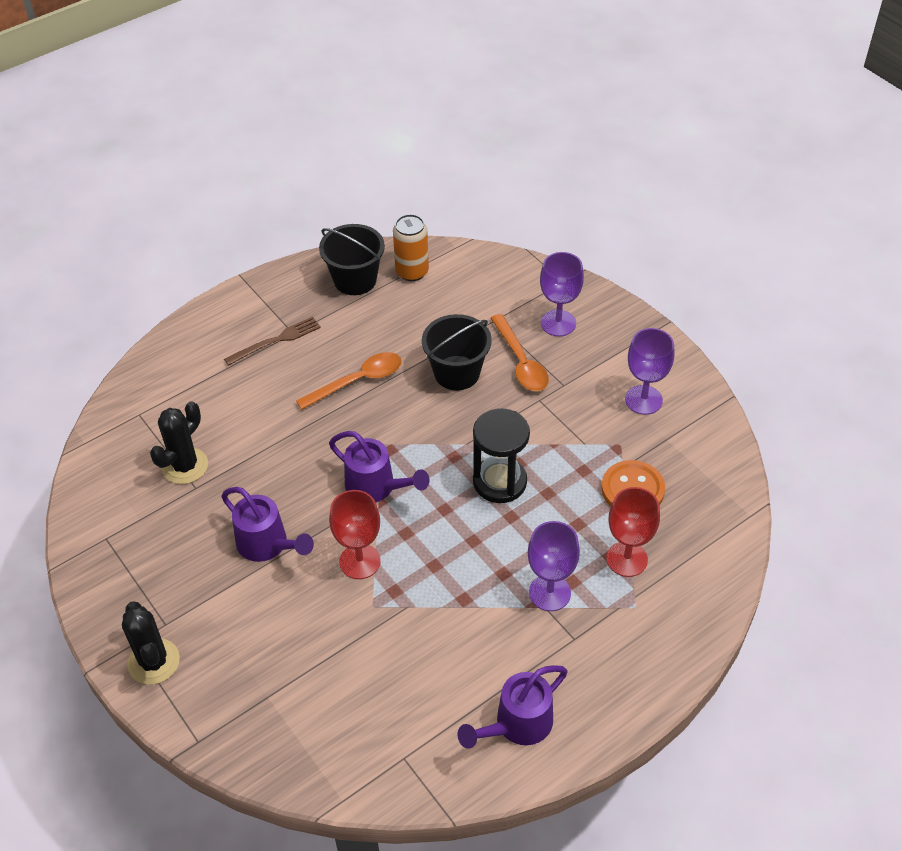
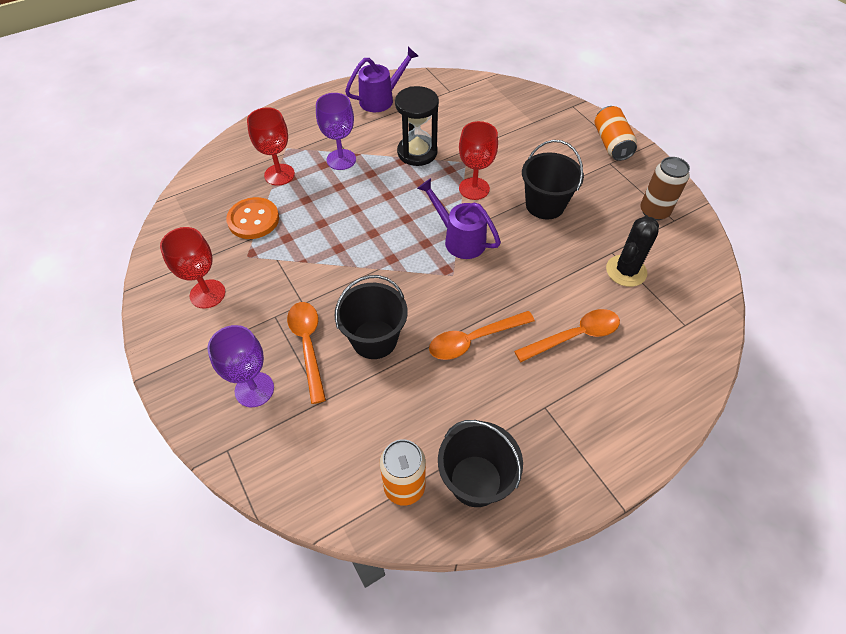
camera: 175 degrees left, 5 degrees up
(127, 549) = (654, 211): none -> brown can
(154, 662) = (611, 144): black cactus -> orange can
(256, 393) = (574, 336): none -> orange spoon
(267, 545) = (545, 205): purple watering can -> black bucket
(275, 341) = (563, 398): brown fork -> none
(499, 481) = (357, 235): black hourglass -> black hourglass (417, 152)
(643, 400) = (207, 294): purple goblet -> red goblet

